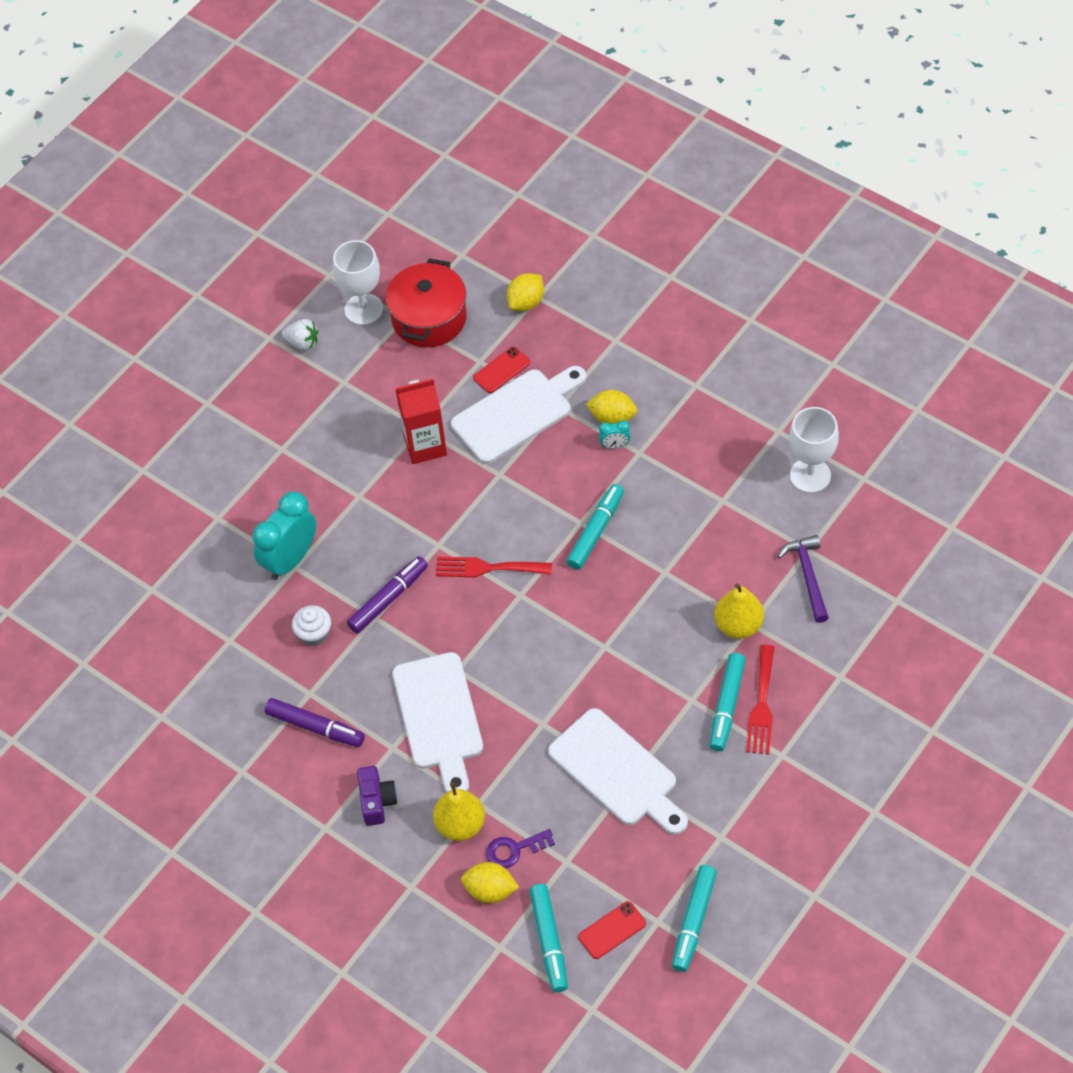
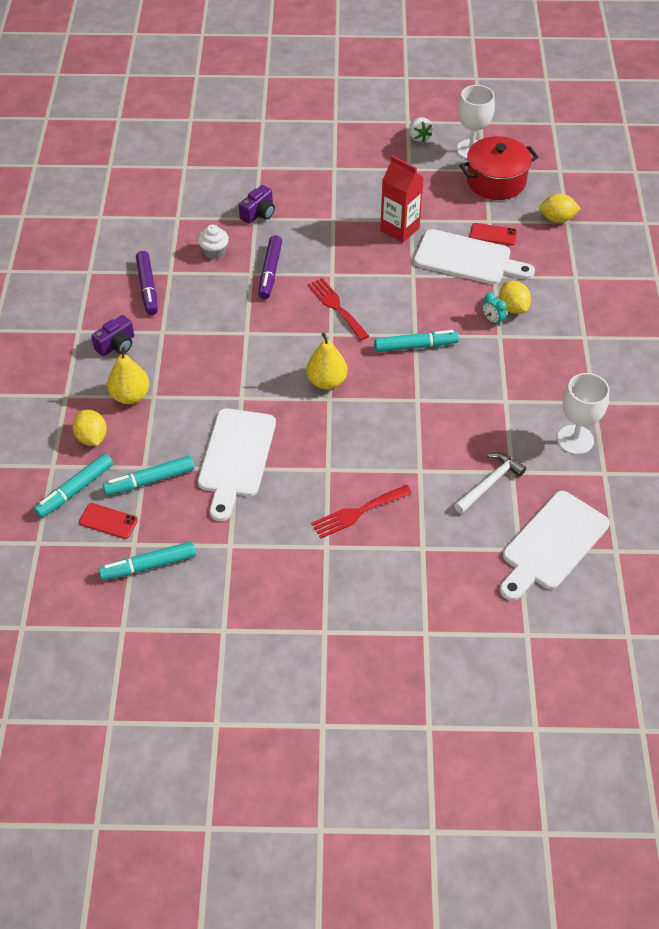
camera: 50 degrees right, 5 degrees down
(290, 559) = (258, 213): turquoise clock -> purple camera
(388, 599) = (270, 272): purple marker -> purple marker turned 90 degrees clockwise
(439, 717) = (203, 343): white cutting board -> white cutting board (552, 544)
(514, 850) = (132, 434): purple key -> none
(727, 706) = (340, 492): turquoise marker -> turquoise marker (150, 480)
(738, 625) = (412, 464): yellow pear -> yellow pear (326, 381)
(808, 576) = (489, 483): purple hammer -> white hammer

